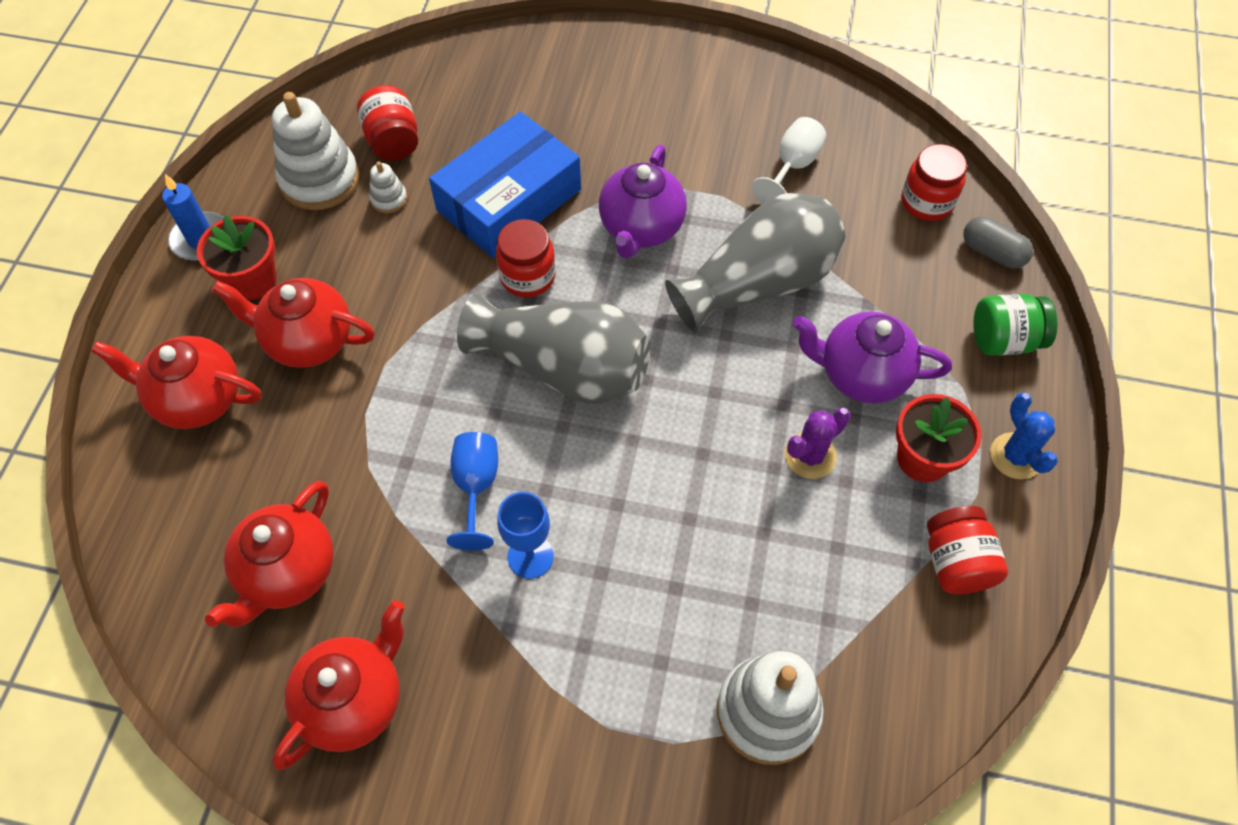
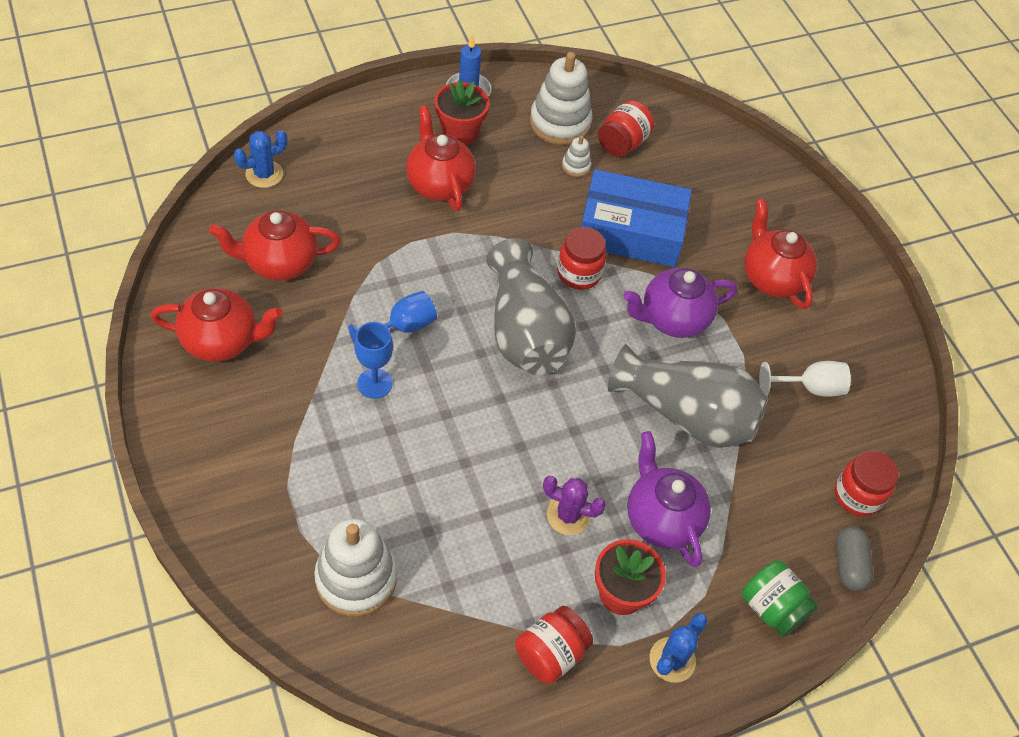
camera: 50 degrees right, 5 degrees down
(140, 520) = (264, 174): none -> blue cactus
(197, 399) = (359, 154): red teapot -> red teapot (772, 278)

